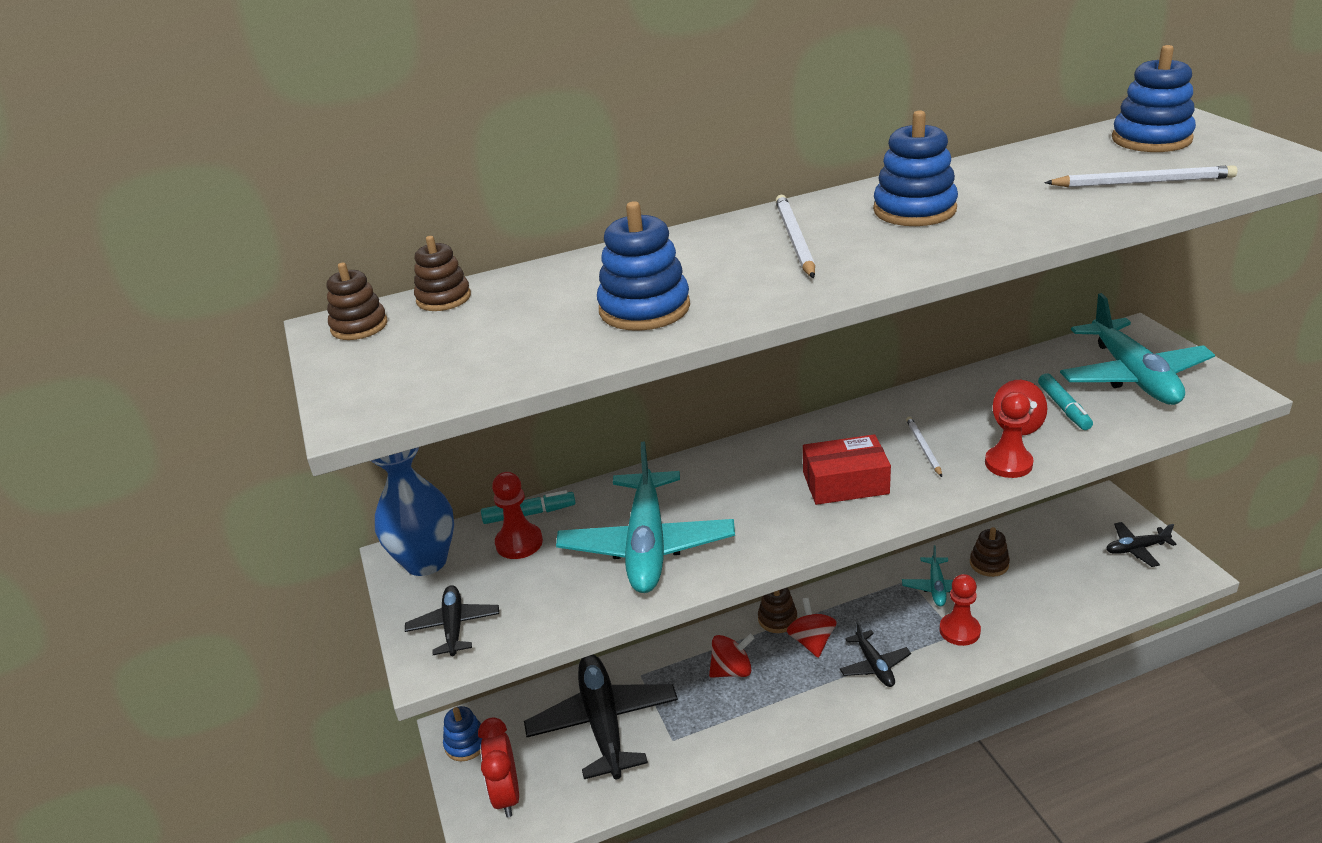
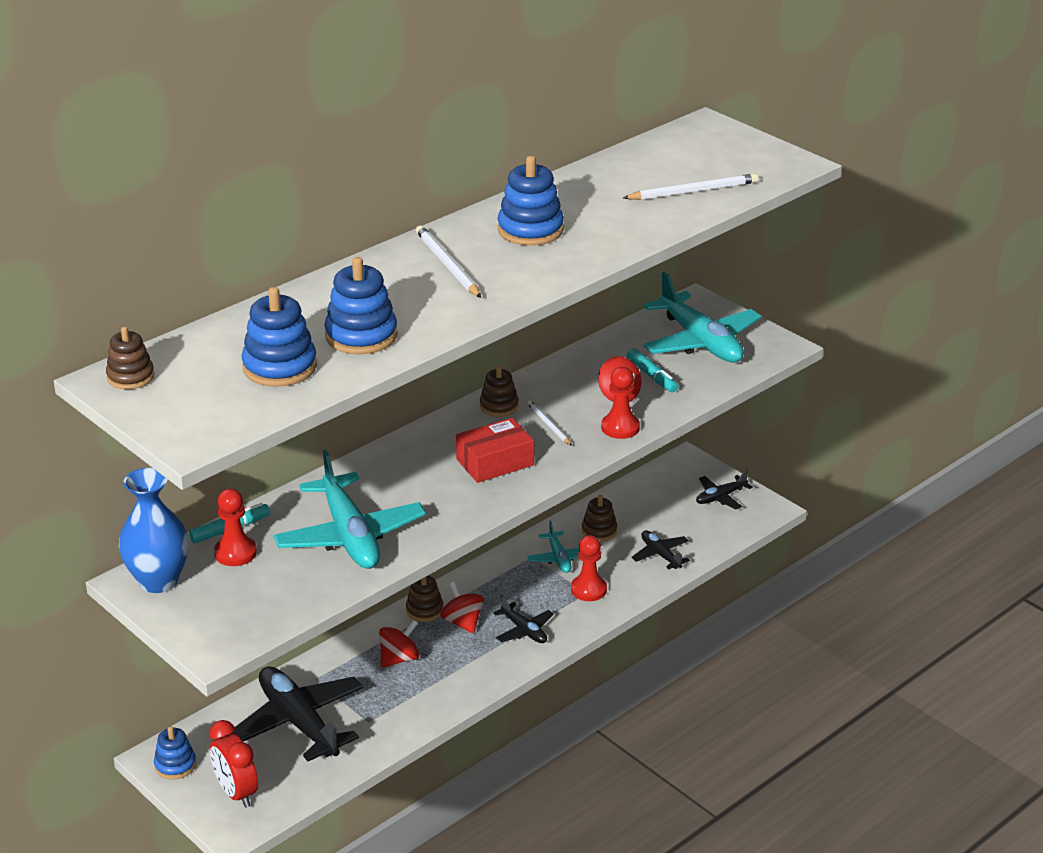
camera: 25 degrees left, 0 degrees up
(443, 298) = (185, 345): brown stacking toy -> brown stacking toy (499, 406)
(454, 626) = (218, 622): black plane -> black plane (660, 554)
(1151, 139) = (691, 148): blue stacking toy -> blue stacking toy (280, 367)

